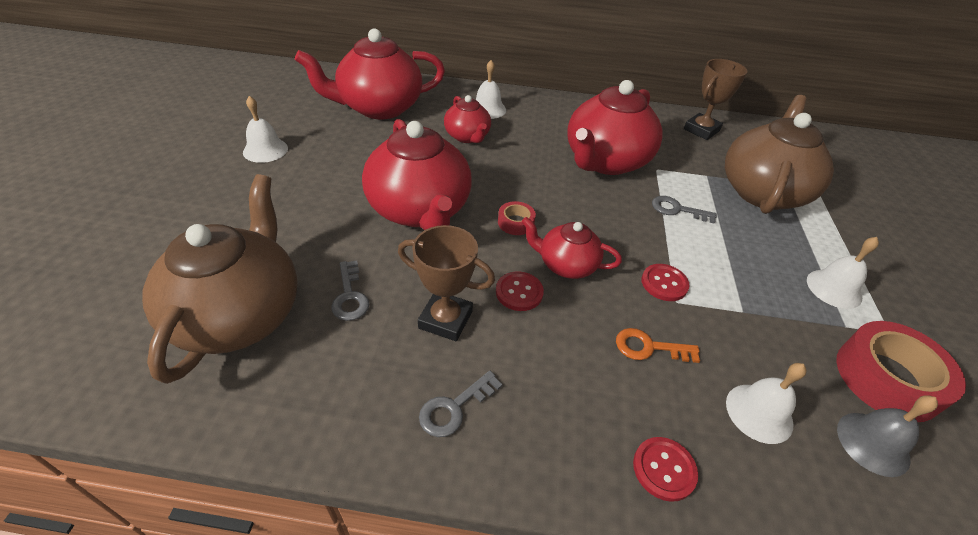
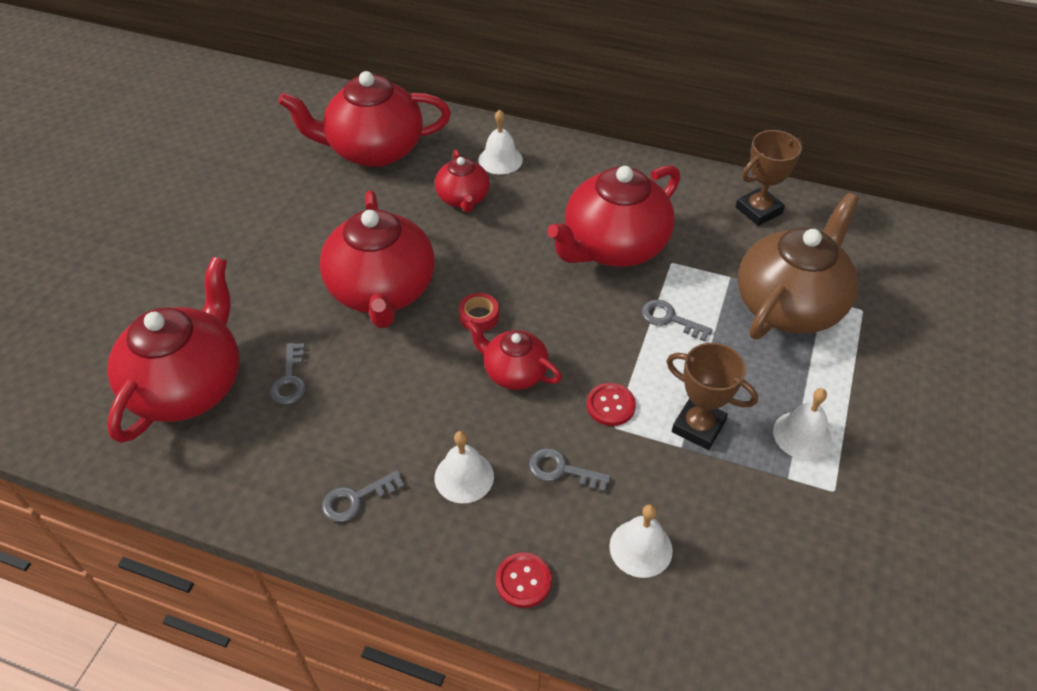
camera: 15 degrees right, 5 degrees up
(240, 314) = (189, 385): brown teapot -> red teapot
(265, 150) = (240, 200): white bell -> white bell (464, 477)
(445, 319) = (373, 415): brown trophy -> brown trophy (698, 426)
(519, 292) = (454, 396): red button -> none
(649, 347) = (562, 470): orange key -> grey key
(873, 443) = (739, 593): grey bell -> none
(887, 378) = (797, 537): red tape -> none

